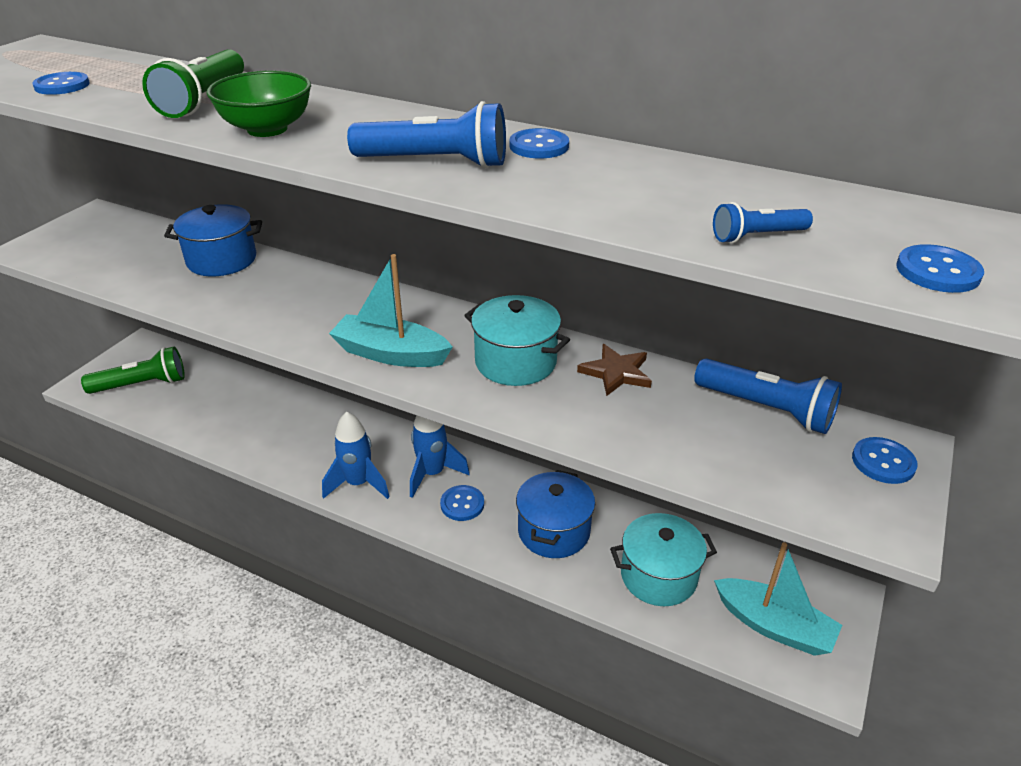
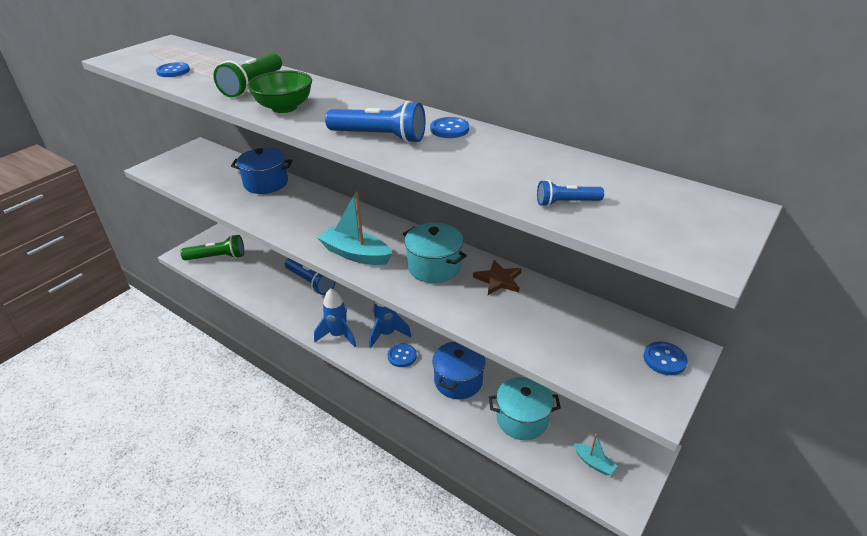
camera: 10 degrees right, 0 degrees up
(766, 409) = (594, 315): blue flashlight -> blue flashlight (311, 282)
(774, 626) = (593, 463): turquoise boat -> turquoise boat, size x0.53
(937, 271) = (678, 237): blue button -> none

